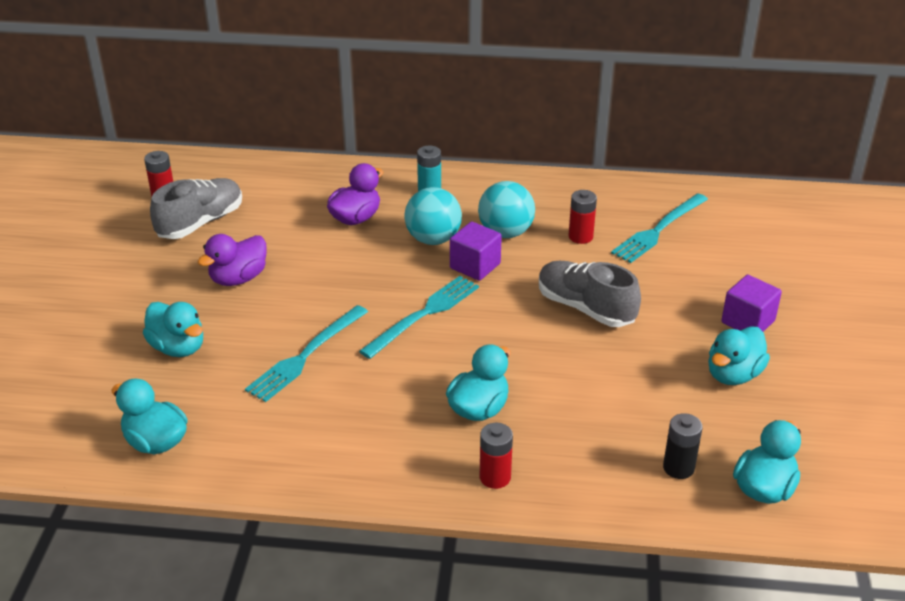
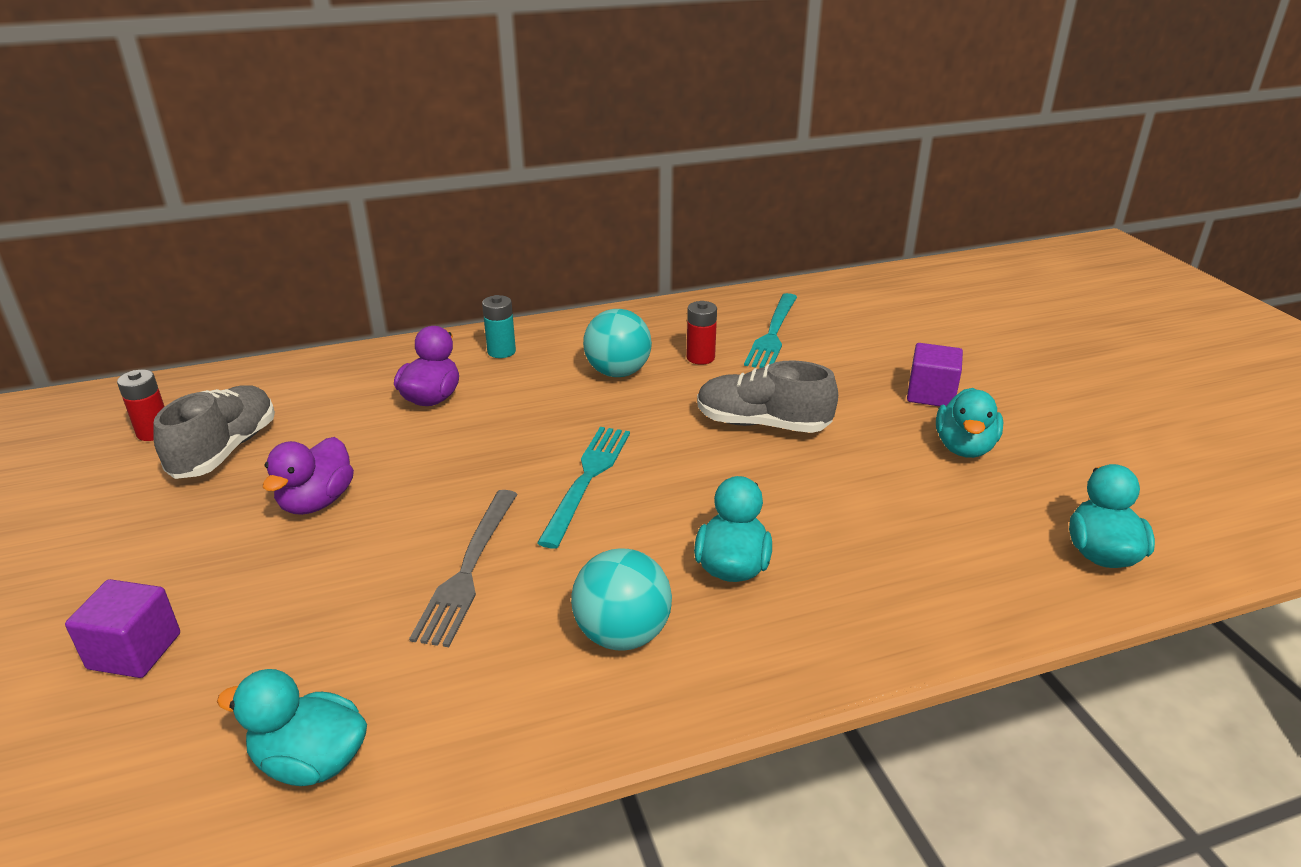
camera: 25 degrees left, 5 degrees down
(178, 347) = (275, 613): turquoise duck -> none
(306, 355) = (468, 569): turquoise fork -> grey fork
(433, 239) = (540, 398): turquoise ball -> turquoise ball (622, 634)
(475, 266) = (609, 413): purple cube -> purple cube (134, 651)
(495, 477) = (815, 642): red battery -> none
(678, 468) = (1000, 560): black battery -> none

